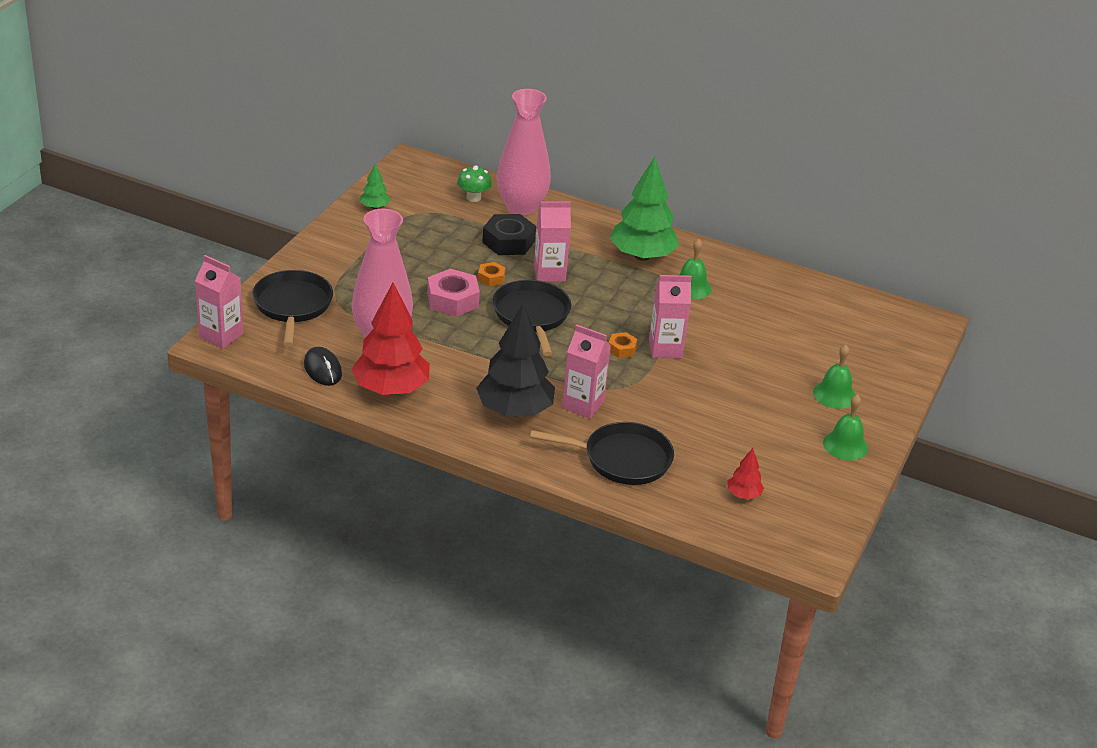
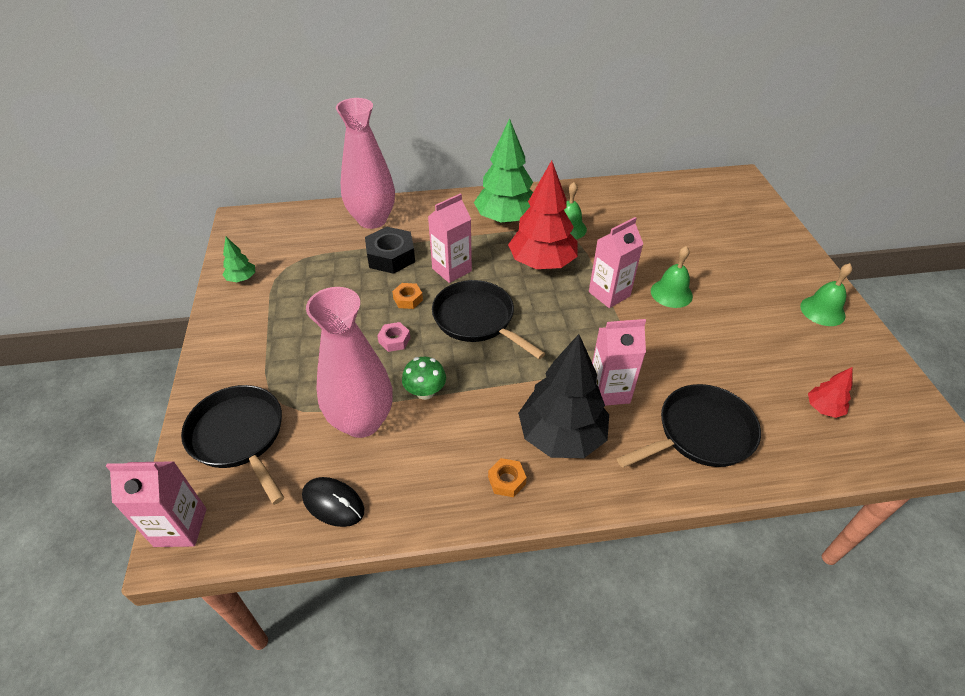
camera: 30 degrees left, 10 degrees up
(391, 389) = (425, 485): red tree -> red tree (542, 263)
(453, 300) = (394, 340): pink nut -> pink nut, size x0.53
(473, 197) = (325, 229): green mushroom -> green mushroom (425, 392)
(622, 349) = (578, 313): orange nut -> orange nut (506, 480)
(834, 394) = (761, 269): green bell -> green bell (671, 293)

